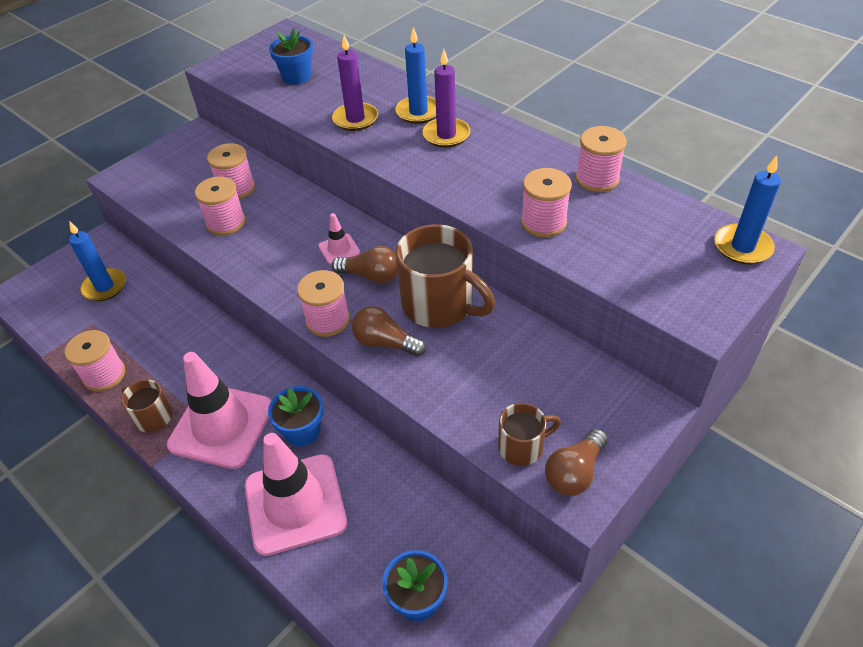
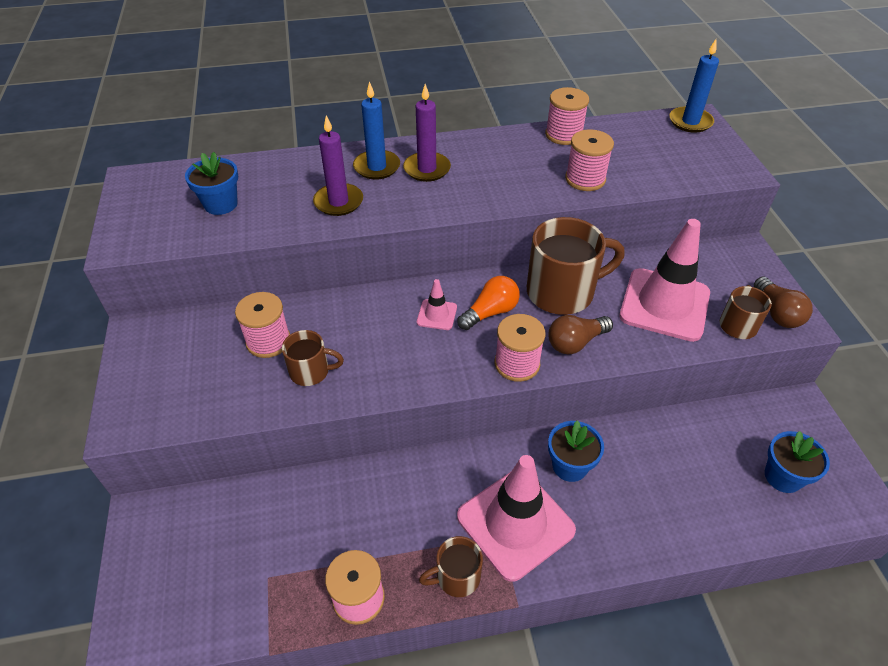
camera: 55 degrees left, 0 degrees up
(104, 287) = (222, 541): blue candle -> none
(226, 222) = (311, 371): pink spool -> brown mug
(295, 504) = (644, 509): pink traffic cone -> pink traffic cone (664, 304)
(371, 276) = (490, 312): brown light bulb -> orange light bulb

